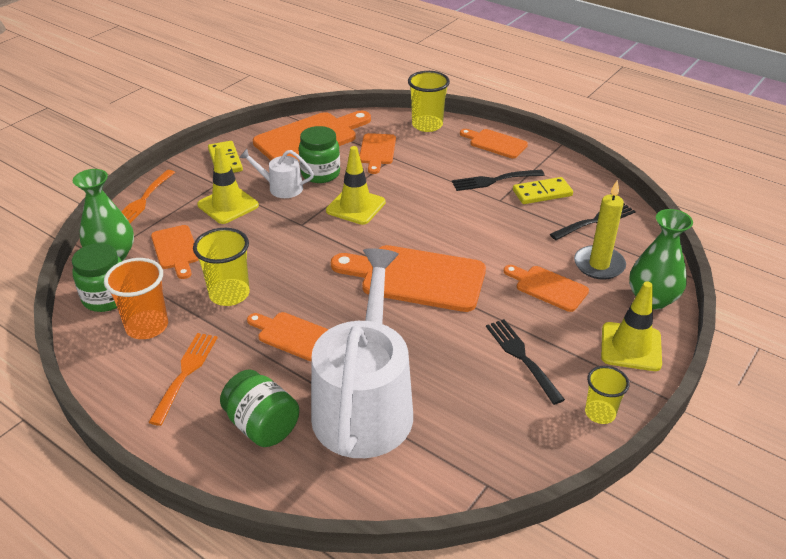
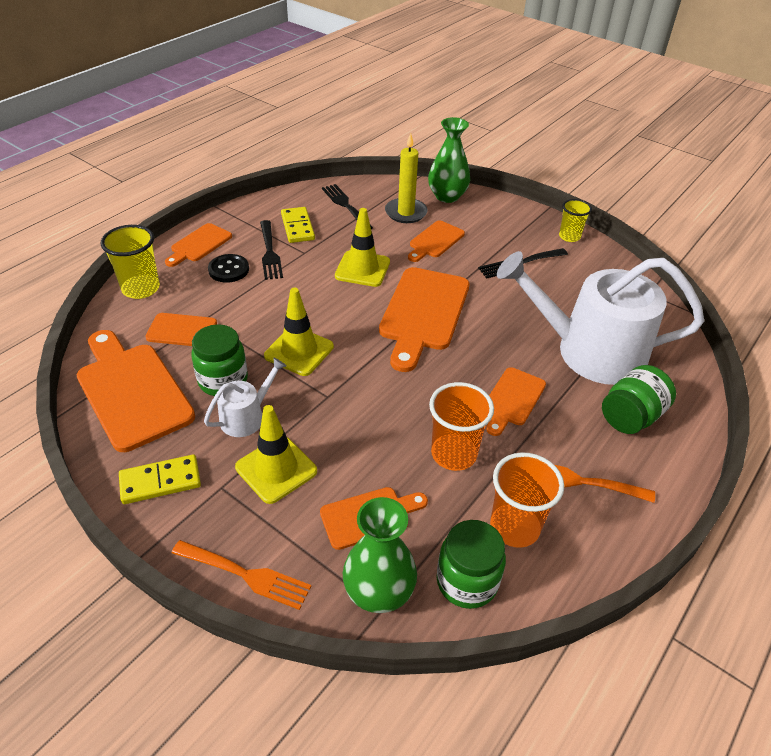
camera: 90 degrees left, 5 degrees up
(229, 294) = (454, 454): yellow cup -> orange cup
(281, 188) = (246, 417): white watering can -> white watering can turned 150 degrees counterclockwise
(461, 162) = (228, 270): none -> black button
(631, 347) = (500, 214): yellow traffic cone -> yellow traffic cone (362, 269)

